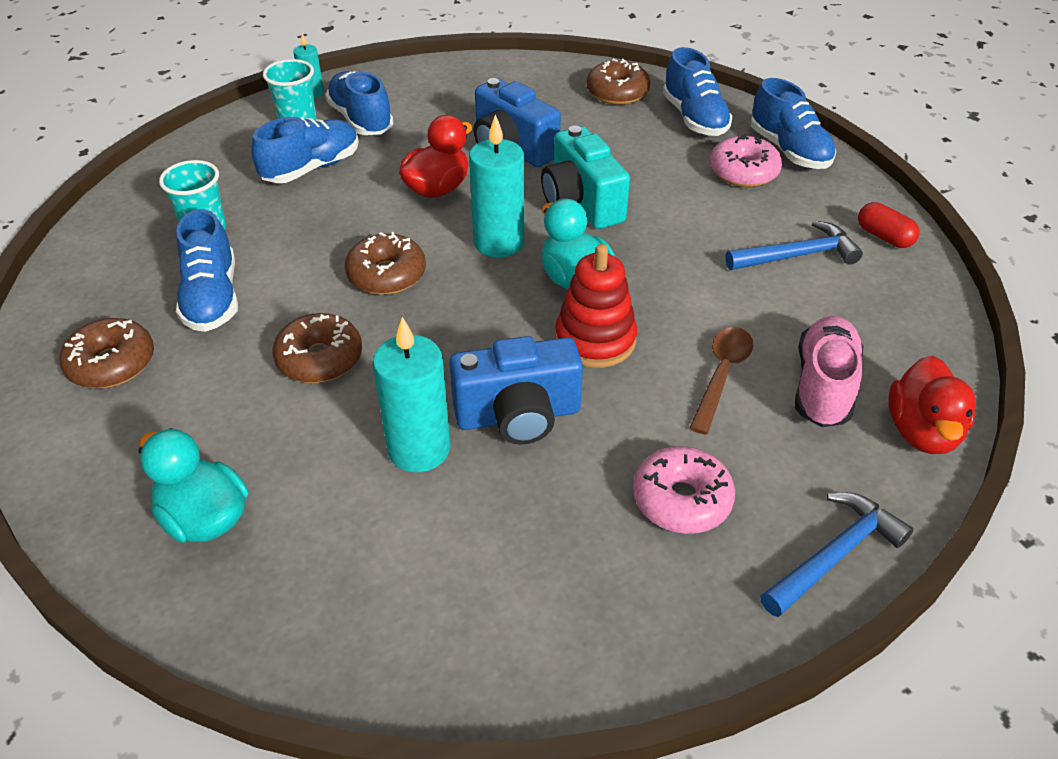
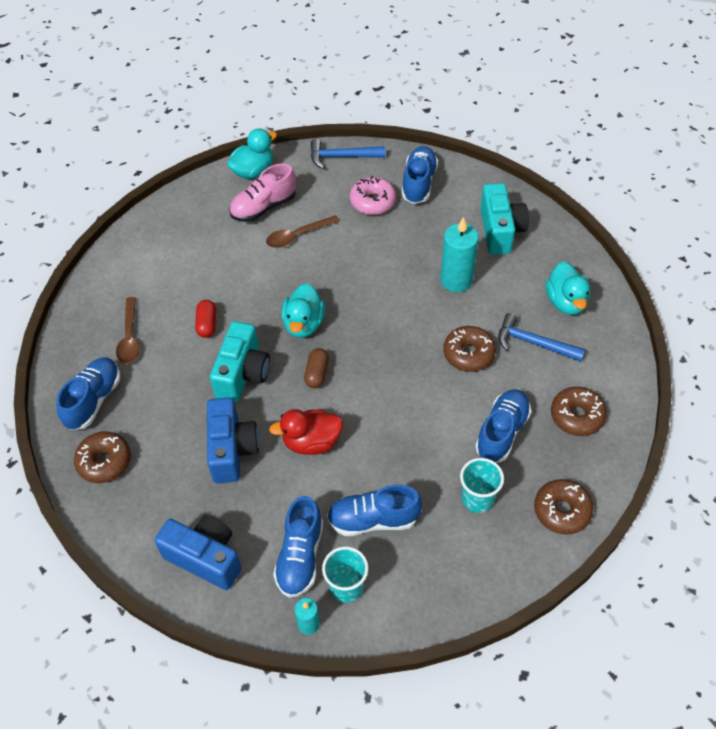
camera: 140 degrees left, 10 degrees up
(386, 275) = (396, 389): brown donut -> brown donut (562, 511)
(409, 586) = (500, 231): none -> turquoise camera
(499, 242) = (317, 373): turquoise candle -> brown capsule
(518, 416) = (401, 269): blue camera -> blue camera (205, 558)
(595, 340) = (331, 284): red stacking toy -> none
(743, 172) = (129, 337): pink donut -> brown spoon
(789, 151) = (83, 336): blue shoe -> blue shoe (419, 183)
(797, 255) = (183, 269): blue hammer -> blue hammer (533, 343)
(884, 237) = (128, 253): red capsule -> red capsule (207, 324)
(922, 432) = (253, 171): red duck -> turquoise duck

